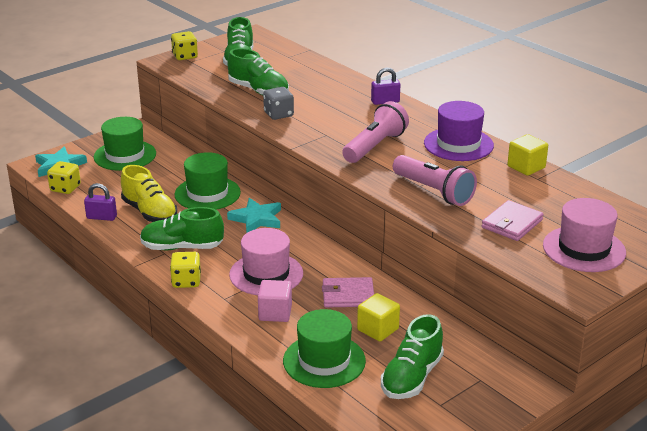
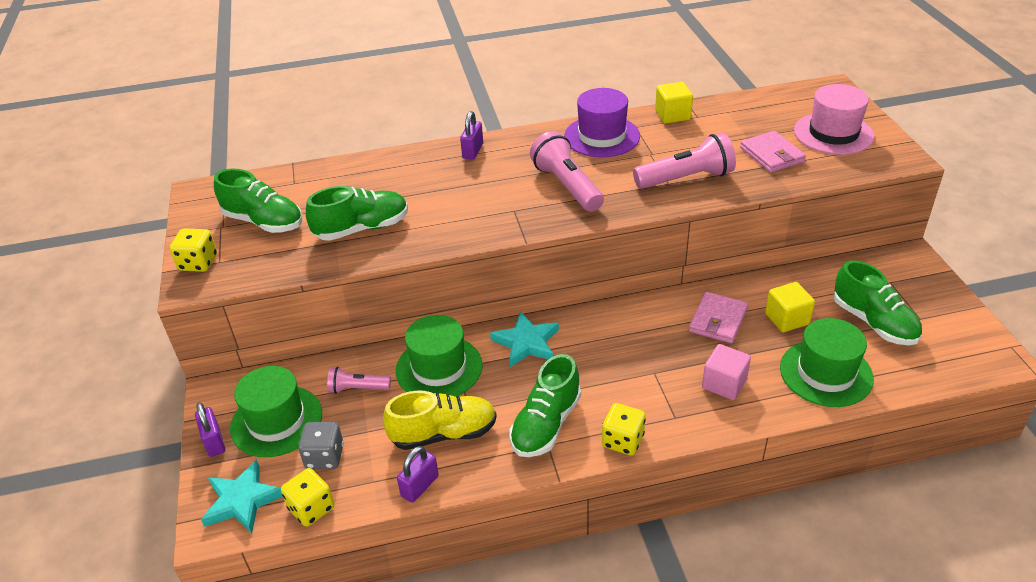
camera: 60 degrees left, 10 degrees up
(97, 143) = (214, 442): none -> purple padlock
(169, 172) = (357, 388): none -> pink flashlight
(266, 274) = (645, 368): pink hat -> none
(278, 114) = (436, 230): grey dice -> grey dice (324, 457)

